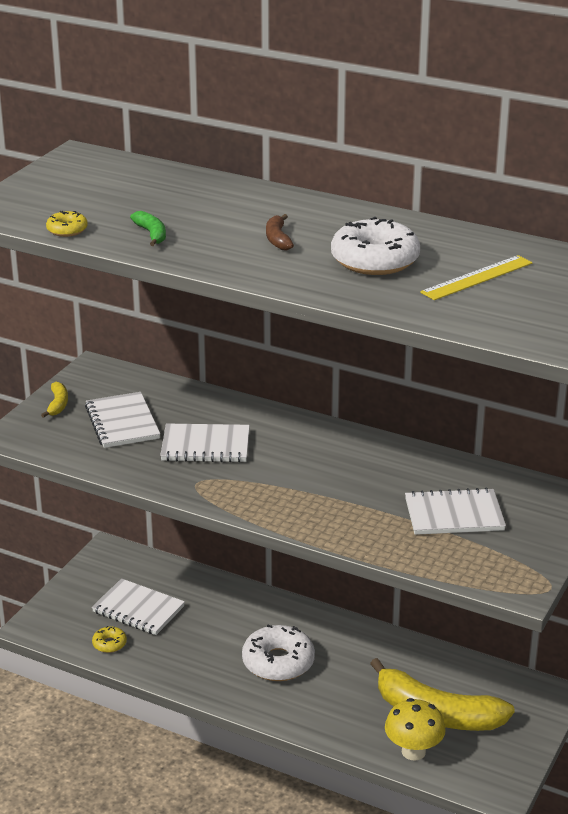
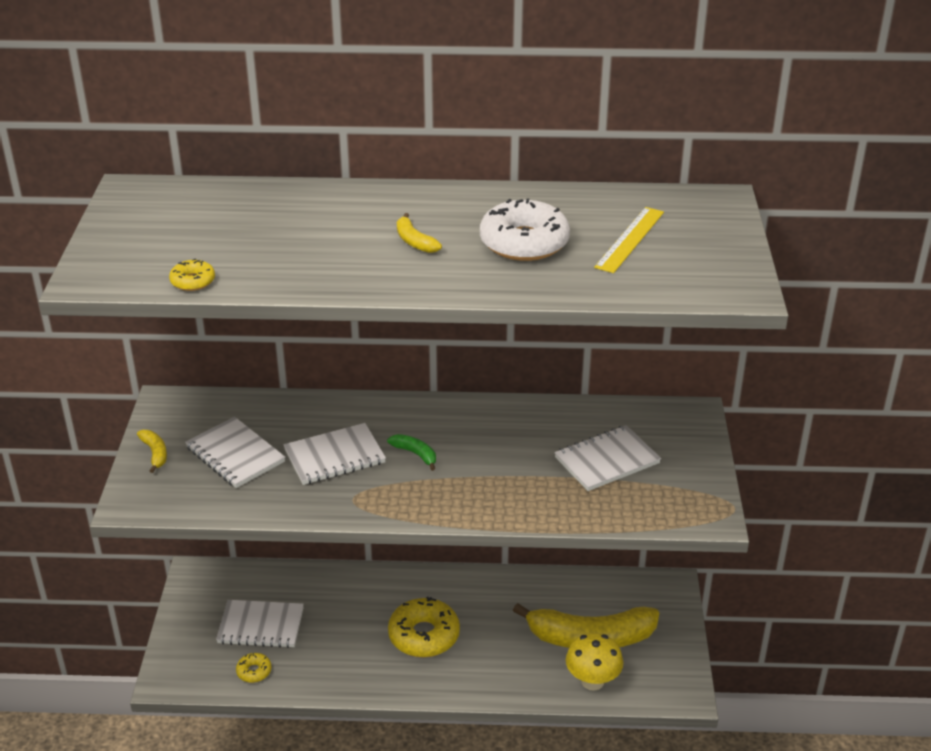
camera: 25 degrees left, 5 degrees up
(151, 234) = (285, 265): green banana -> green banana (415, 454)
(278, 239) = (414, 241): brown banana -> yellow banana
(278, 662) = (424, 635): white donut -> yellow donut

